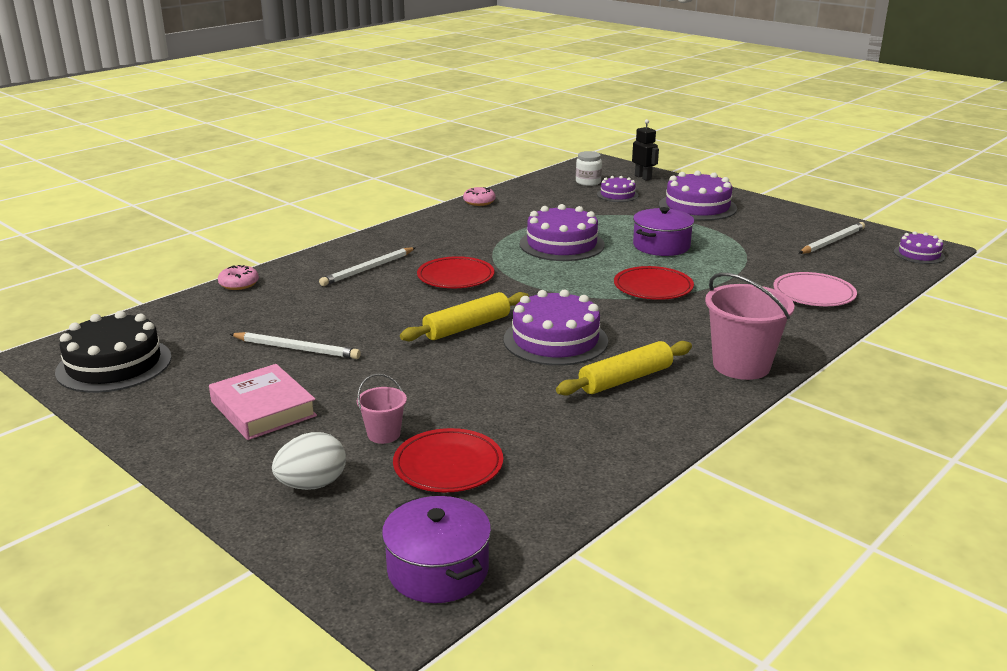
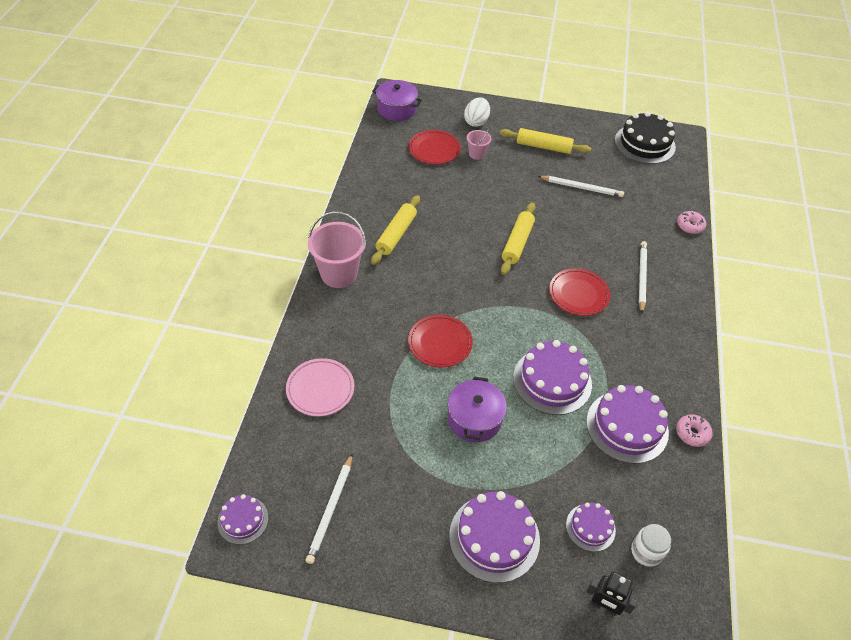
camera: 145 degrees right, 25 degrees up
(263, 409) = (543, 147): pink book -> yellow rolling pin
(296, 349) = (581, 187): white pencil -> white pencil turned 150 degrees counterclockwise
(555, 340) = (458, 252): purple cake -> purple cake (627, 426)

